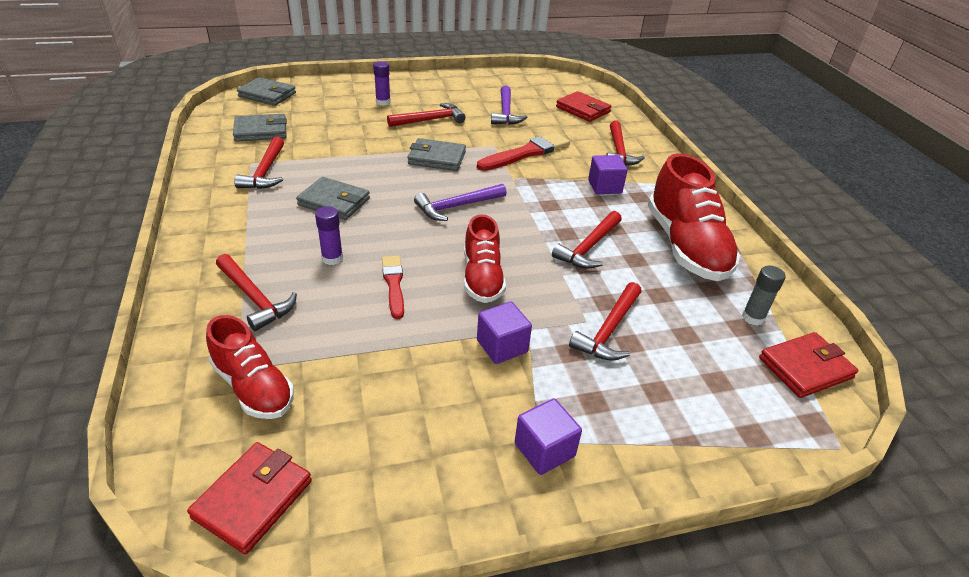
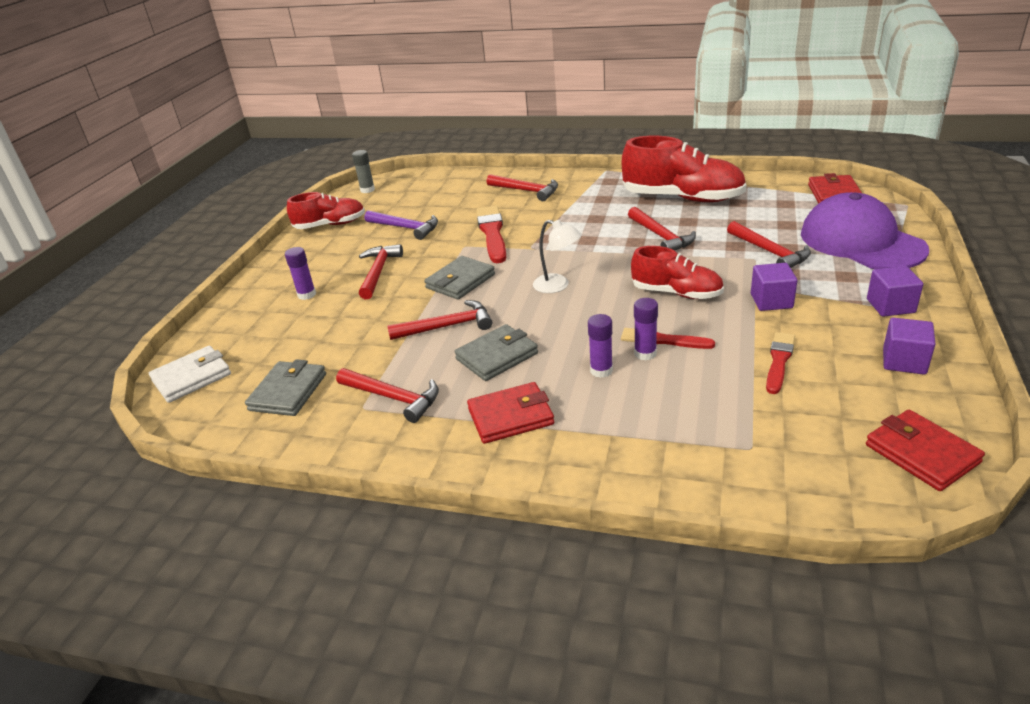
camera: 55 degrees left, 5 degrees down
(254, 387) = (781, 441): red shoe -> red shoe (330, 225)
(255, 298) = (643, 428): red hammer -> red hammer (447, 326)
(267, 95) = (192, 377): grey wallet -> white wallet
(368, 278) = (645, 353): none -> purple glue stick
(388, 367) = (779, 361): none -> red brush
(457, 207) = (558, 286): purple hammer -> white lamp
(583, 110) = (439, 190): red wallet -> red wallet (511, 417)
(604, 187) = (577, 210): purple cube -> purple cube (904, 361)
(691, 407) = (861, 241): none -> purple cap
(753, 318) = (777, 197): grey glue stick -> grey glue stick (367, 190)

